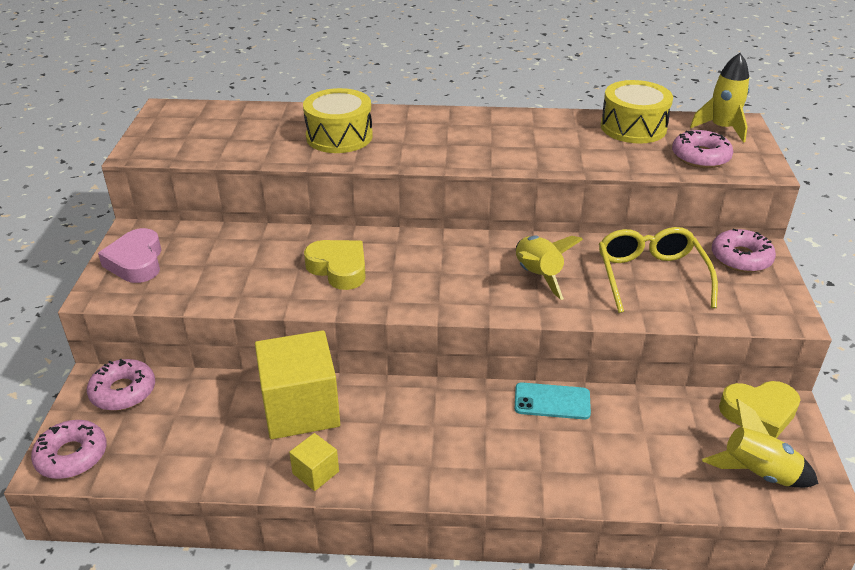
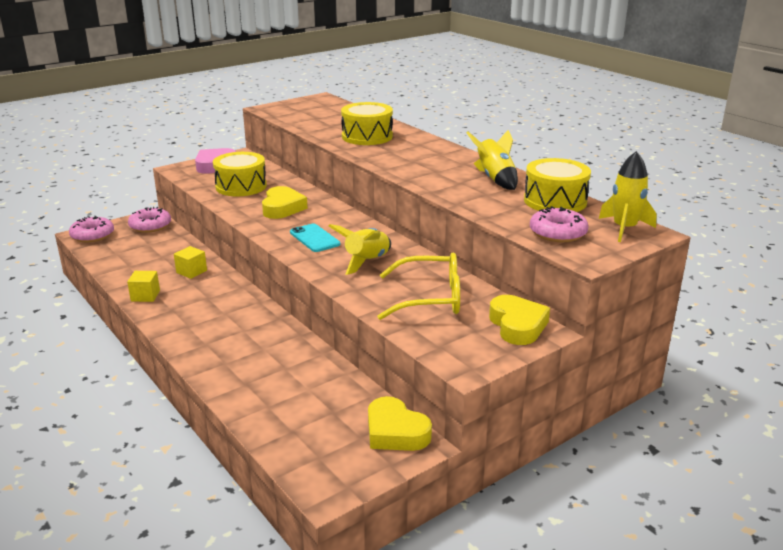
camera: 50 degrees right, 10 degrees down
(235, 270) = (241, 186): none -> yellow drum
(300, 408) = (191, 271): yellow cube -> yellow cube, size x0.45
(552, 401) = (297, 343): turquoise phone -> turquoise phone (314, 238)
(650, 276) = (430, 298): yellow glasses -> yellow glasses turned 45 degrees clockwise
(741, 258) = (517, 325): pink donut -> yellow heart
(757, 473) = (322, 451): yellow rocket -> yellow rocket (495, 179)

